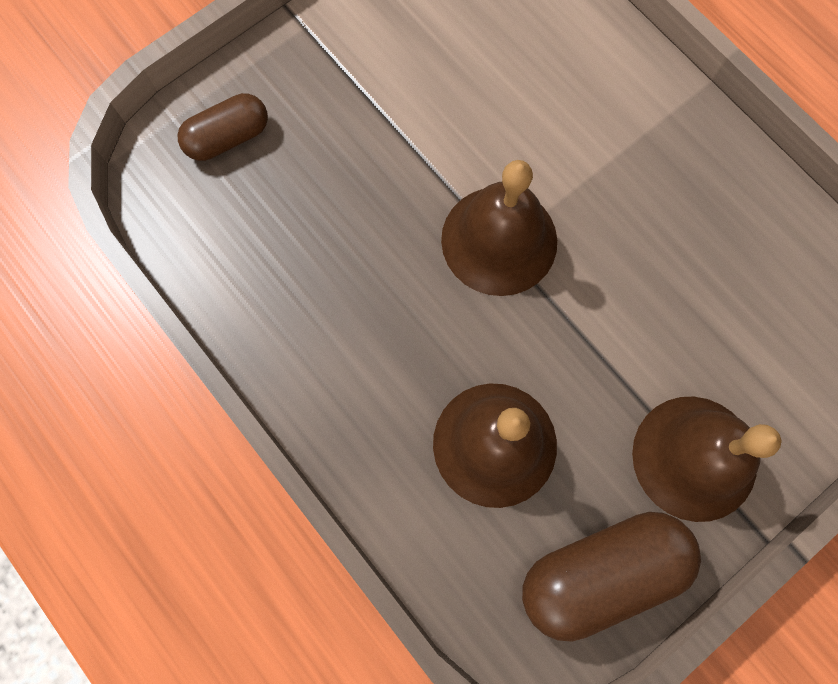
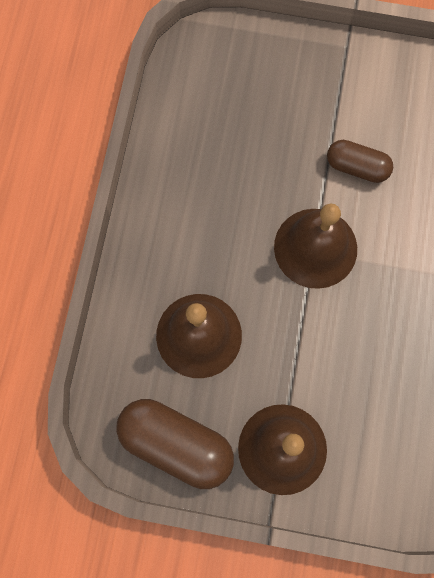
camera: 50 degrees right, 0 degrees up
(228, 137) = (247, 63): brown capsule -> brown capsule (357, 167)

